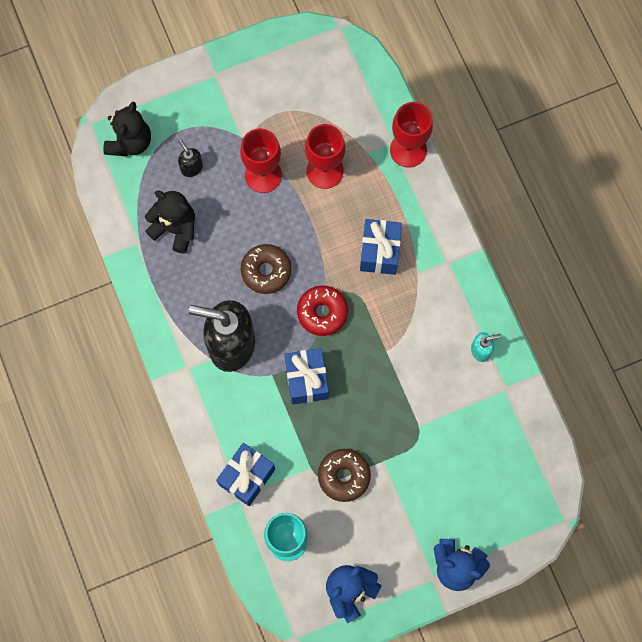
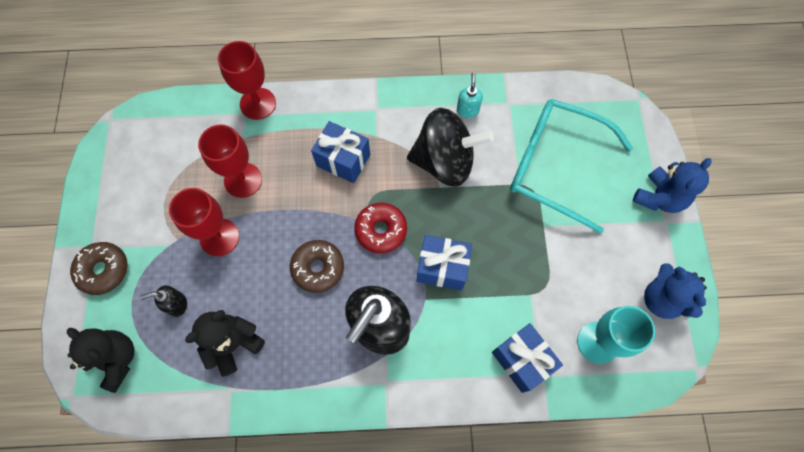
camera: 70 degrees left, 5 degrees down
(344, 476) = (548, 266): brown donut -> brown donut (103, 270)
(415, 347) = (444, 162): none -> black spinning top
(451, 455) = (555, 166): none -> turquoise glasses

